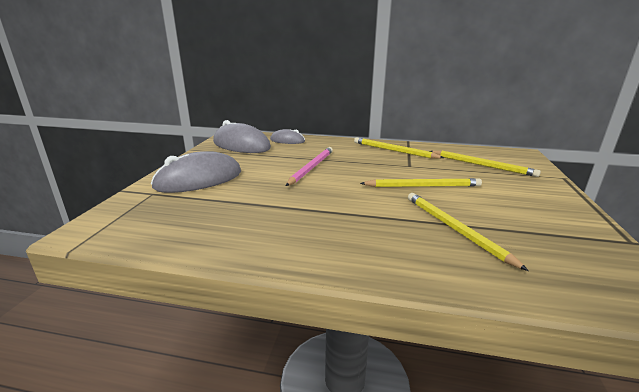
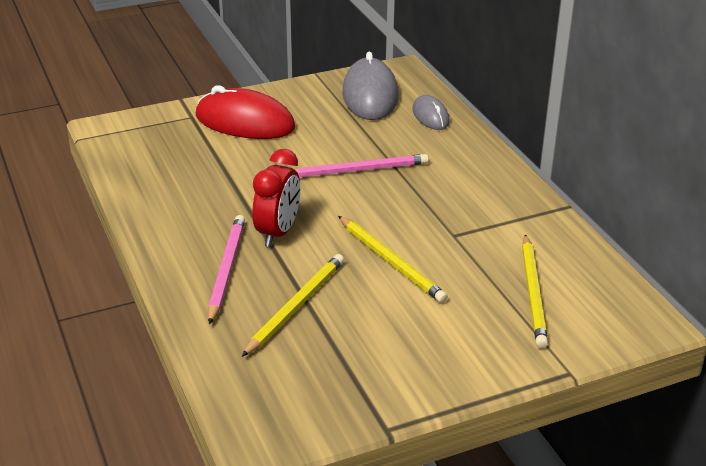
camera: 55 degrees right, 10 degrees up
(199, 180) = (245, 122): grey mouse -> red mouse
(351, 208) = (278, 233): none -> red clock
(380, 242) = (226, 269): none -> pink pencil
(394, 151) = (501, 207): yellow pencil -> none

